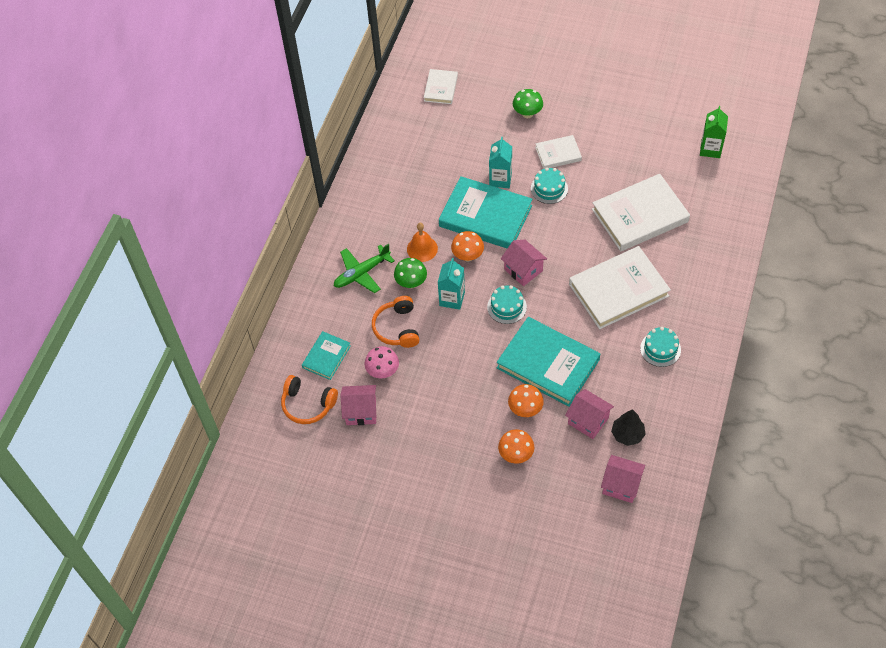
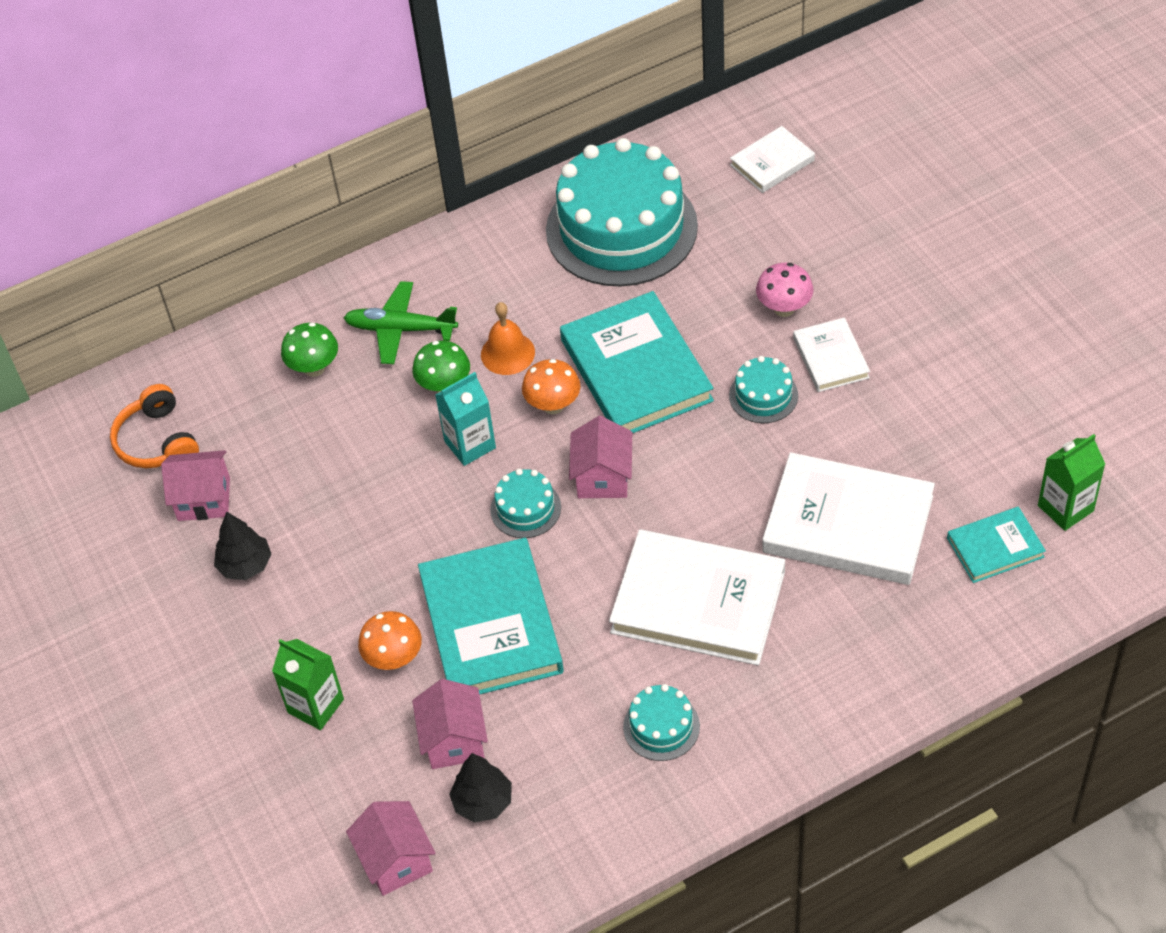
camera: 45 degrees right, 5 degrees down
(326, 357) = (243, 400): turquoise book -> turquoise book (995, 547)
(361, 411) = (204, 499): pink house -> pink house turned 45 degrees counterclockwise
(383, 371) = (284, 470): pink mushroom -> pink mushroom (784, 308)
(397, 328) = (363, 430): orange headphones -> none
(408, 160) = (621, 228): none -> turquoise cake
(415, 424) = (245, 565): none -> black tree
(500, 179) = (712, 336): turquoise carton -> none
(516, 454) = (316, 706): orange mushroom -> green carton
(527, 113) = (851, 274): green mushroom -> green mushroom (314, 368)
(558, 154) = (831, 358): white book -> white book turned 45 degrees clockwise

